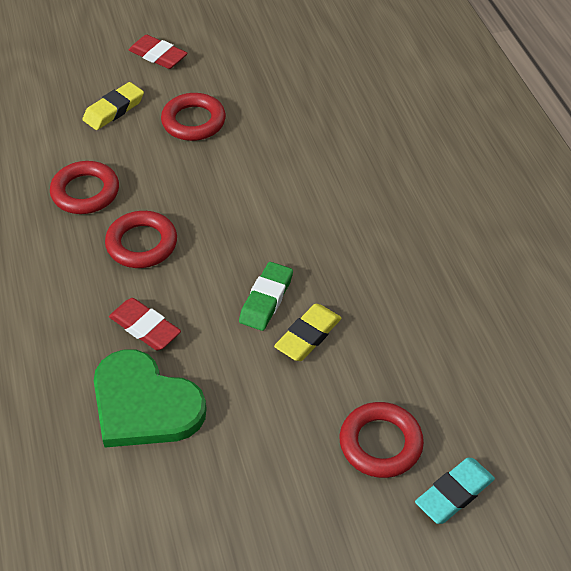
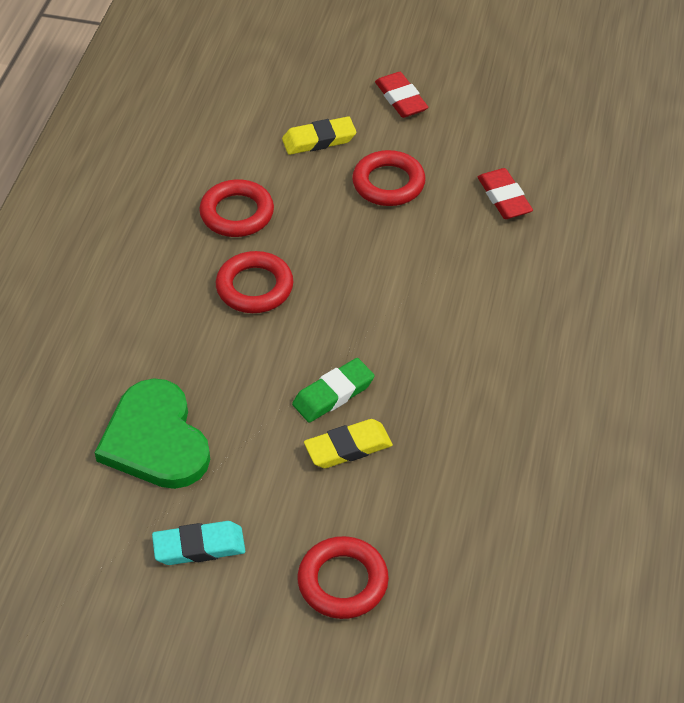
camera: 30 degrees right, 0 degrees up
(145, 327) = (203, 369): red eraser -> red eraser (504, 198)
(454, 493) = (378, 662): turquoise eraser -> turquoise eraser (199, 547)

